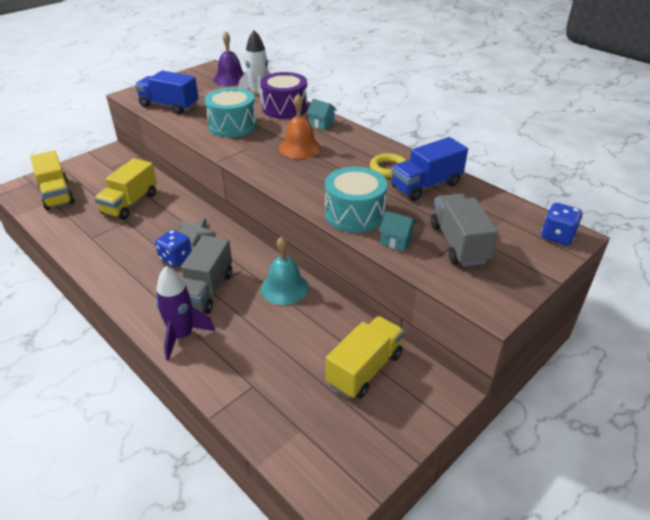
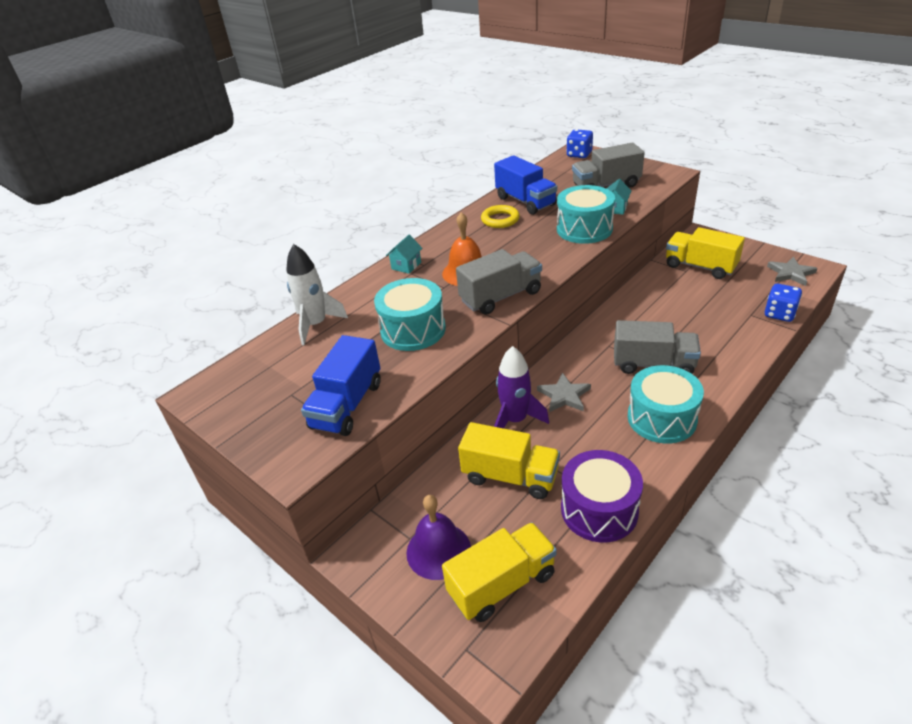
camera: 90 degrees left, 0 degrees up
(139, 281) = (661, 418): none -> turquoise drum
(176, 258) = (612, 399): blue dice -> blue dice (779, 314)
(182, 336) = (722, 365): purple rocket -> purple rocket (515, 420)
(230, 79) = (251, 362): purple bell -> purple bell (438, 550)
(255, 160) = (500, 297): none -> grey truck
(284, 108) = (362, 297): purple drum -> purple drum (599, 510)
(284, 288) = (627, 316): turquoise bell -> none
(328, 461) = (790, 273): none -> grey star

